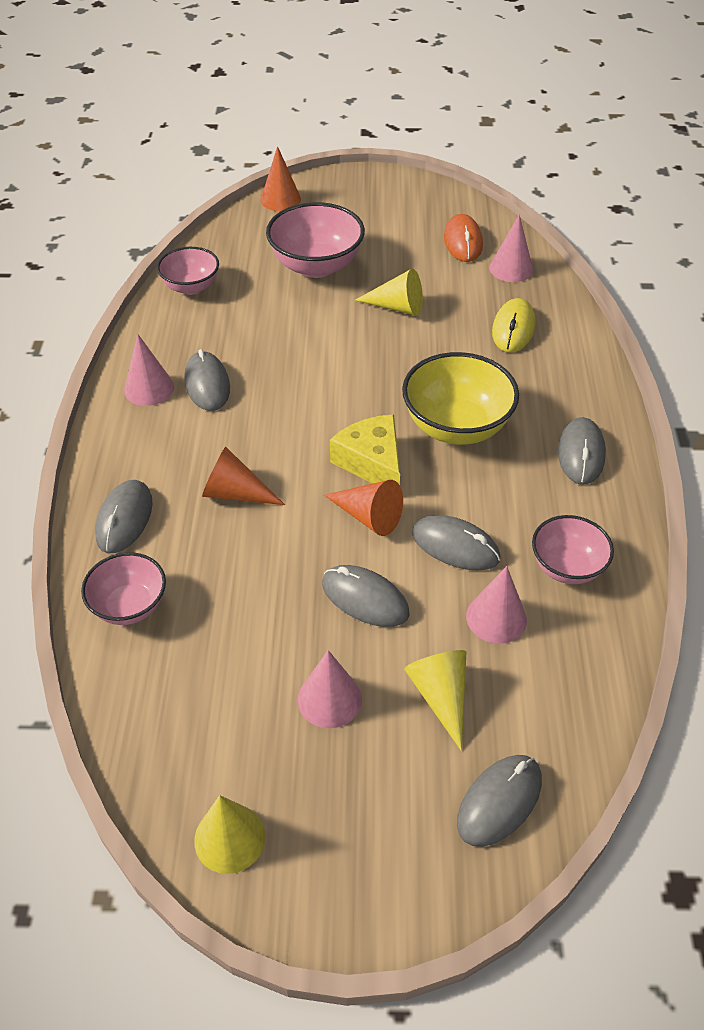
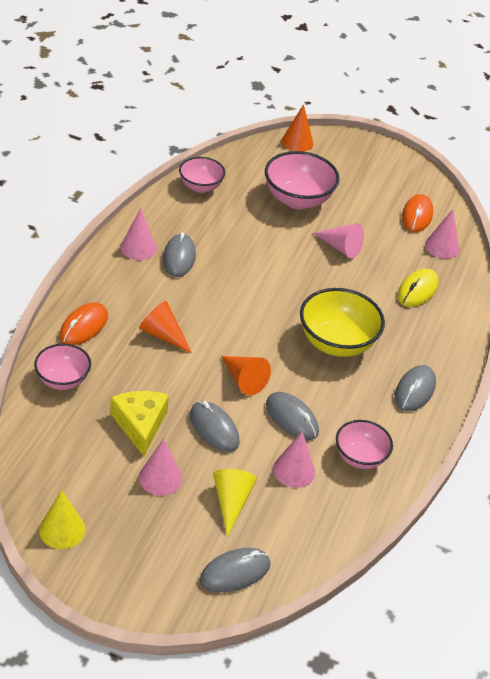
camera: 15 degrees right, 5 degrees down
(124, 519) = (83, 326): grey mouse -> orange mouse
(372, 462) = (264, 346): yellow cheese -> yellow cheese (140, 424)
(397, 307) = (340, 247): yellow cone -> pink cone

